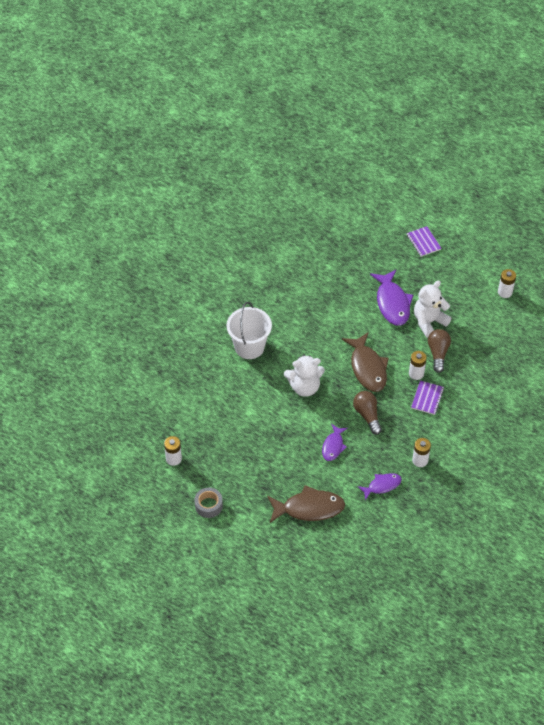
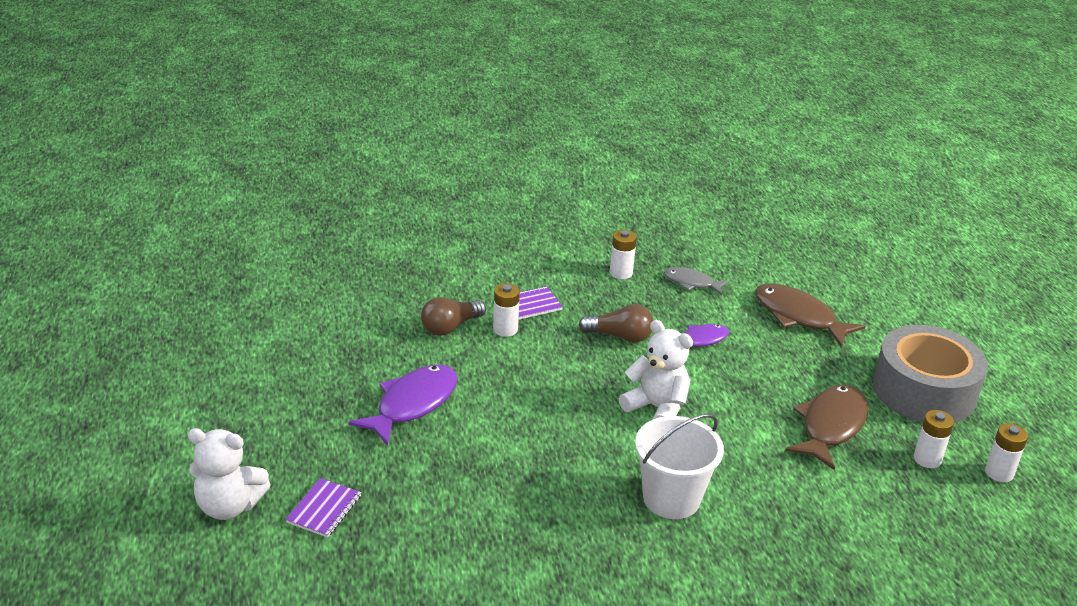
camera: 135 degrees left, 20 degrees down
(208, 505) = (924, 391): grey tape -> grey tape, size x2.30
(367, 368) = (551, 371): brown fish -> brown fish (830, 426)
(367, 415) = (620, 336): brown light bulb -> brown light bulb turned 105 degrees counterclockwise
(382, 486) = (691, 283): purple fish -> grey fish
(423, 242) = (253, 432): purple notebook -> purple notebook (324, 509)
(429, 322) = (406, 357): white teddy bear -> white teddy bear (229, 506)
(505, 292) = (275, 319): white battery -> white battery (999, 473)

